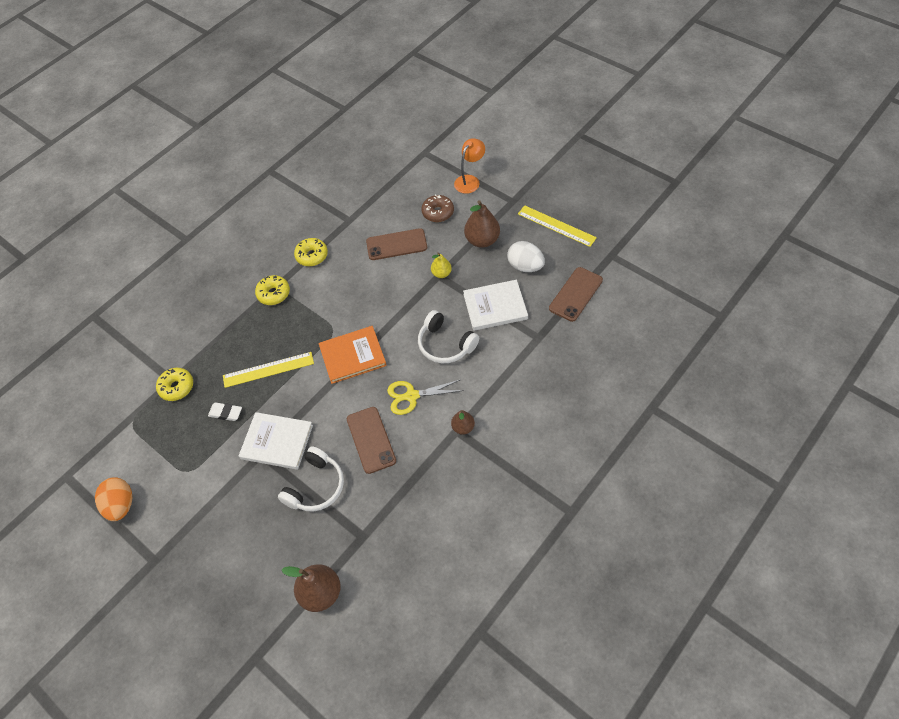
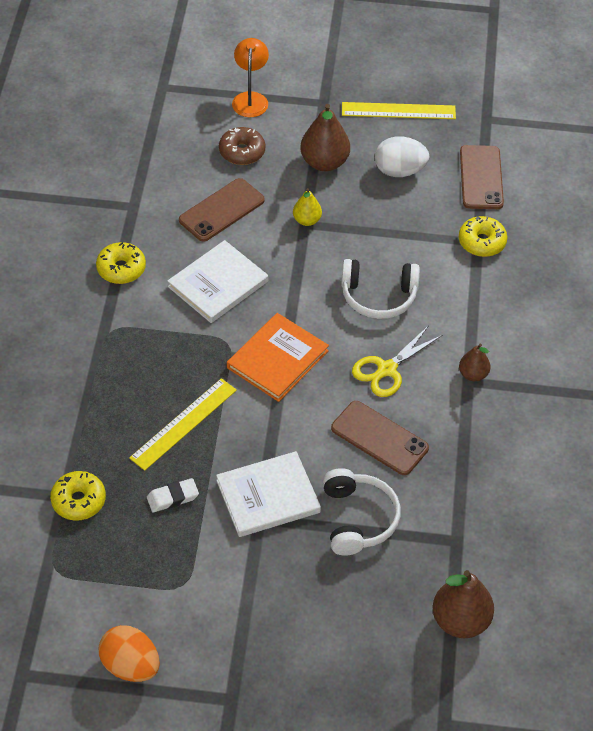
camera: 40 degrees left, 5 degrees down
(274, 294) = (110, 335): yellow donut -> yellow donut (482, 242)
(495, 307) = (401, 230): white book -> white book (218, 284)

